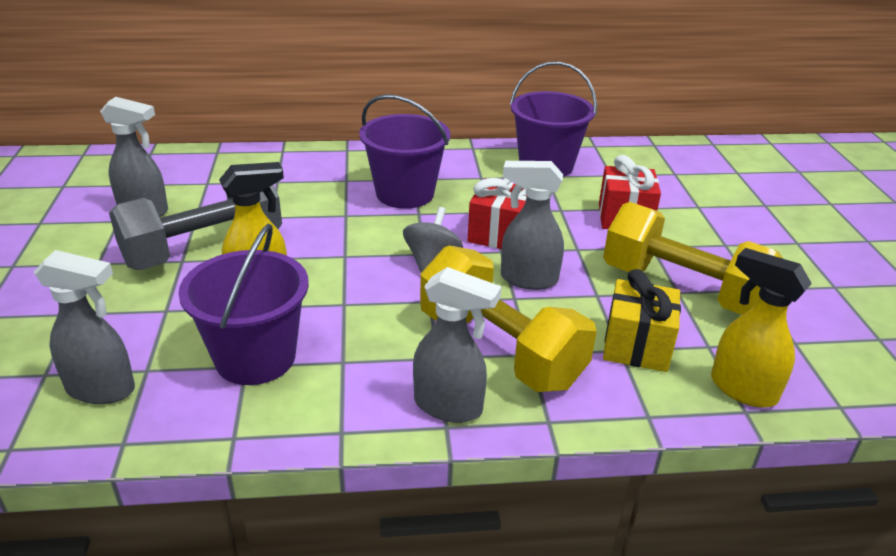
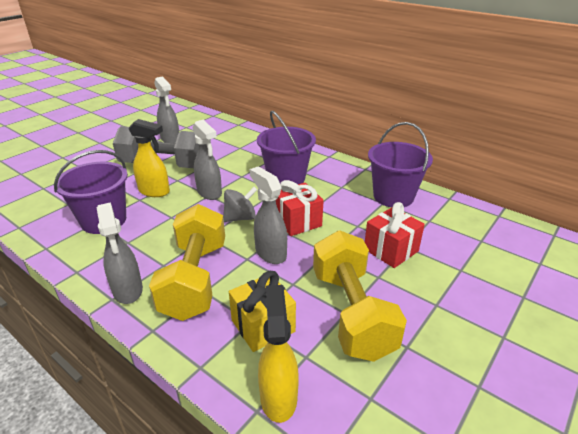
camera: 45 degrees right, 0 degrees up
(102, 389) = (46, 203): grey spray bottle -> grey spray bottle (209, 193)

